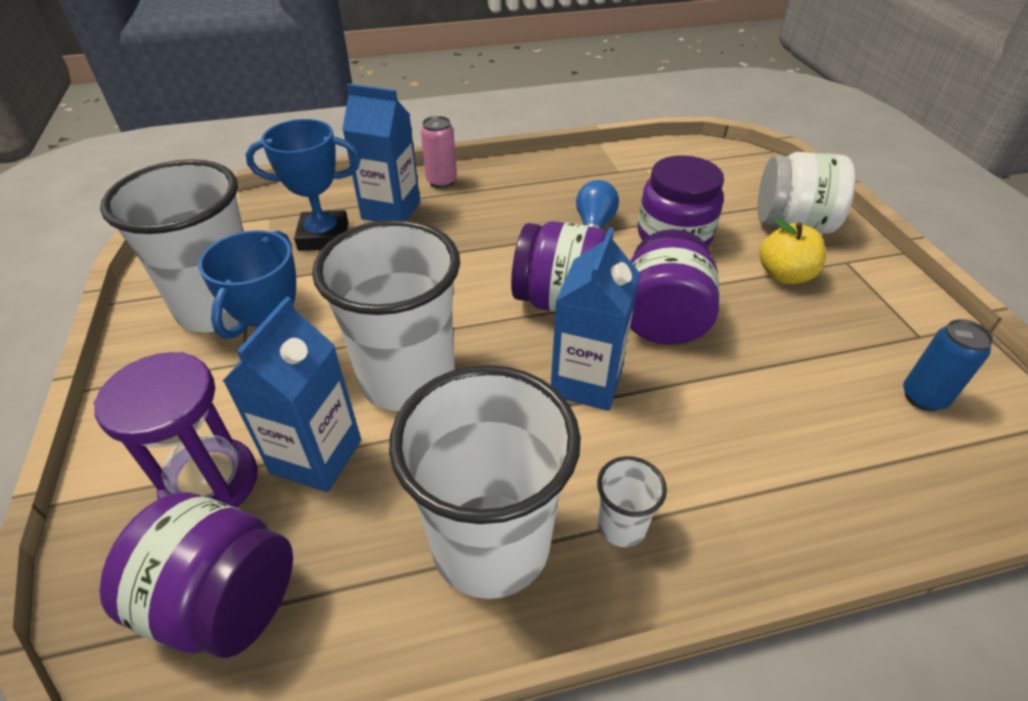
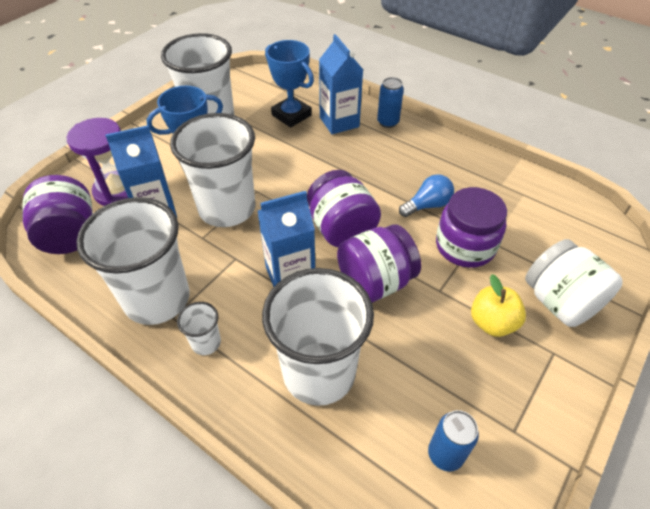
camera: 50 degrees right, 5 degrees up
(441, 181) = (388, 122): pink can -> blue can
(754, 437) = (319, 373): none -> white cup

